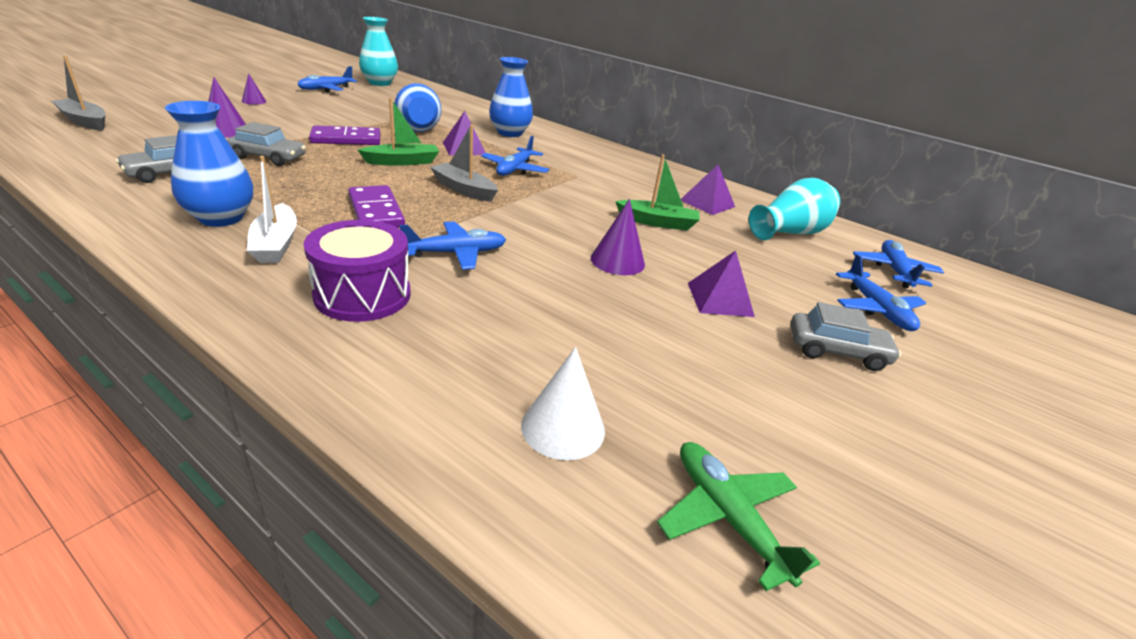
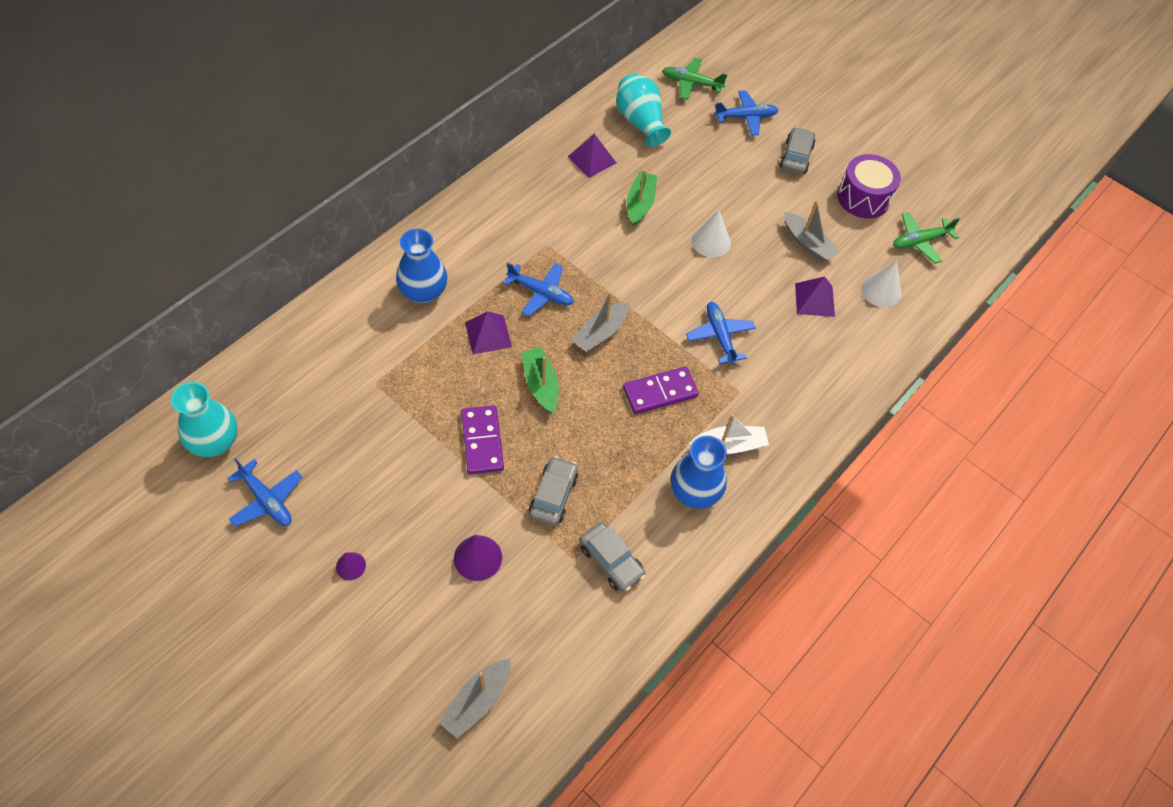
camera: 85 degrees left, 25 degrees up
(363, 295) = (785, 384): purple drum -> purple drum (863, 198)
(417, 127) = (422, 381): blue vase -> none
(617, 261) = (711, 241): purple cone -> white cone
(649, 344) = (807, 243): none -> grey boat
(719, 299) = (751, 196): purple pyramid -> purple pyramid (814, 300)
(894, 271) = (691, 83): blue plane -> green plane

